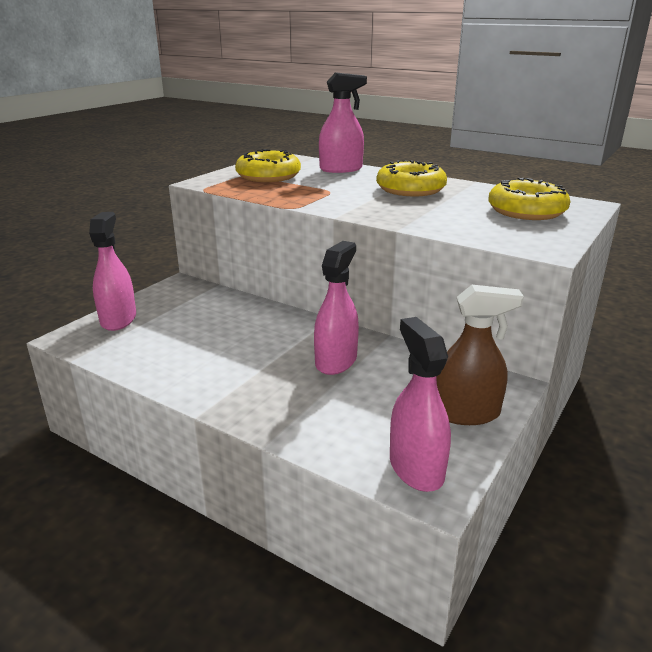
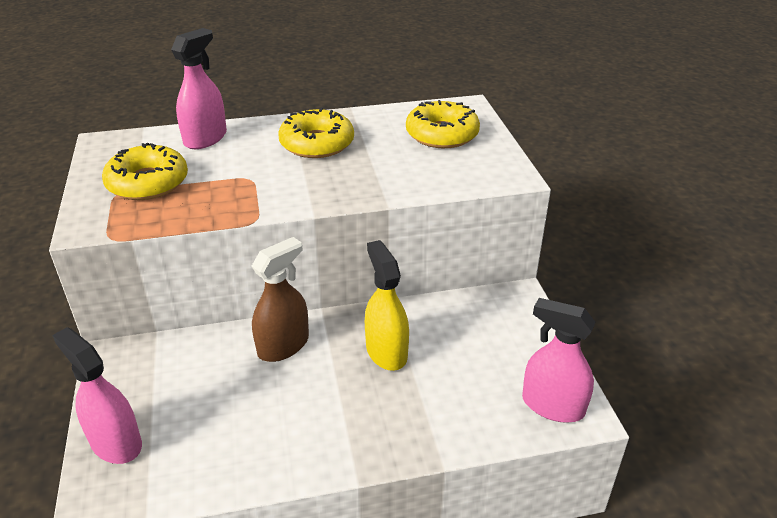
camera: 45 degrees left, 10 degrees up
(336, 361) = (386, 351): pink spray bottle -> yellow spray bottle
(466, 413) = (525, 338): brown spray bottle -> brown spray bottle (283, 345)

